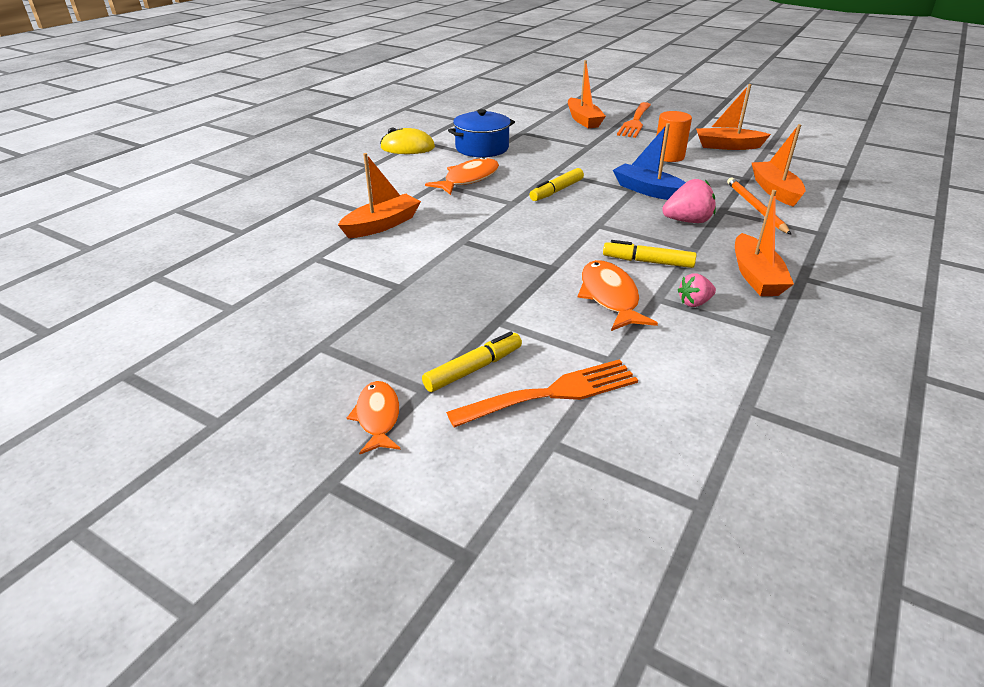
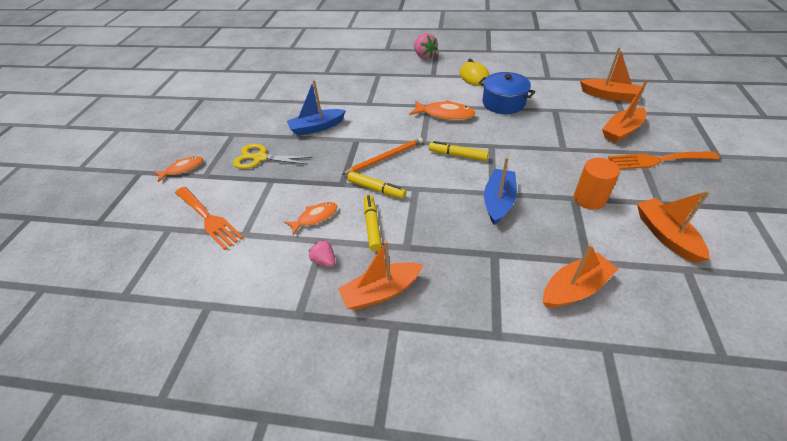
camera: 70 degrees right, 10 degrees up
(382, 225) = (358, 107): orange boat -> orange boat (609, 95)
(397, 264) = (317, 127): none -> blue boat
(429, 324) = (260, 158): none -> yellow scissors
(474, 369) = (224, 185): yellow marker -> yellow marker (376, 189)
(610, 297) = (315, 217): orange fish -> orange fish, size x0.66
(687, 221) = (455, 235): pink strawberry -> pink strawberry (424, 56)
(755, 207) = (519, 277): orange pencil -> orange pencil (385, 158)

